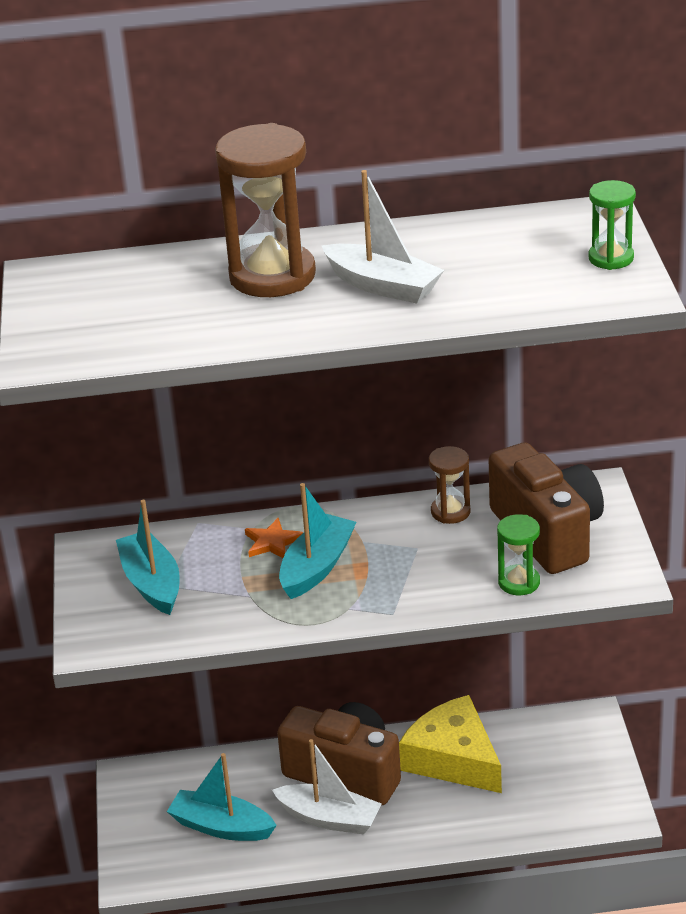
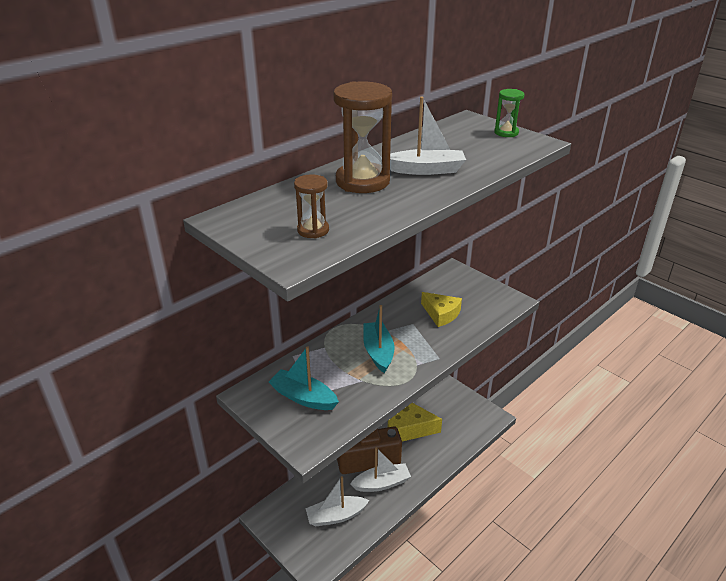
camera: 40 degrees left, 0 degrees up
(221, 827) = (336, 516): turquoise boat -> white boat
(272, 542) = (342, 349): orange star -> none
(450, 512) = (407, 302): brown hourglass -> brown hourglass (313, 230)
(479, 551) = (441, 314): none -> yellow cheese
(519, 582) = (474, 320): green hourglass -> none
(548, 533) = (459, 294): brown camera -> none

